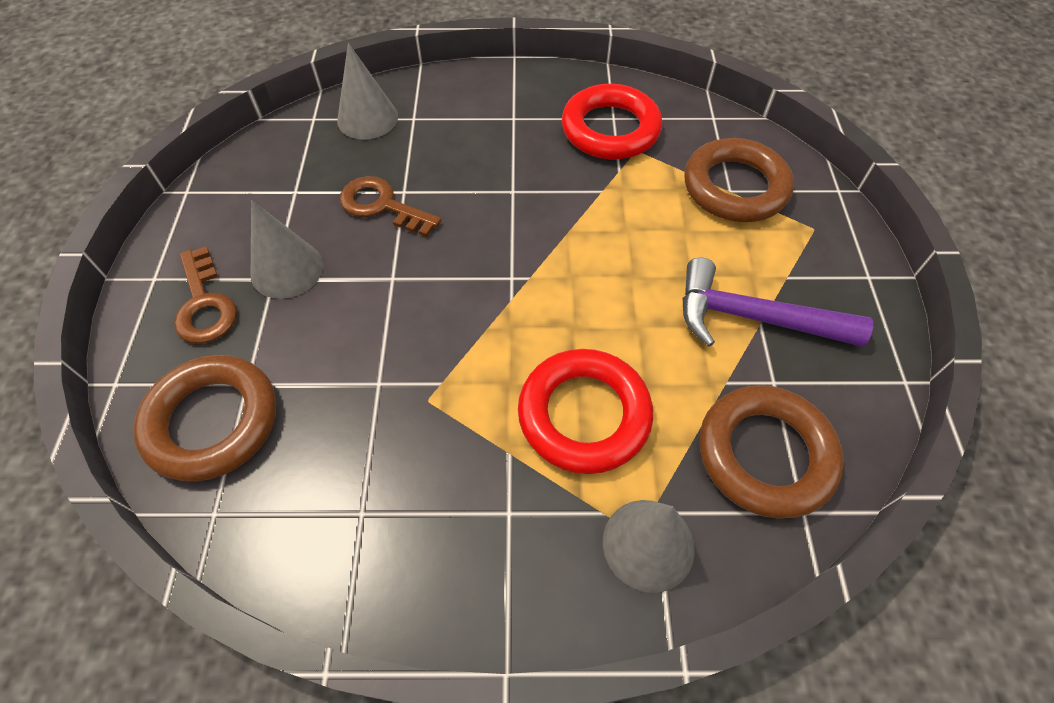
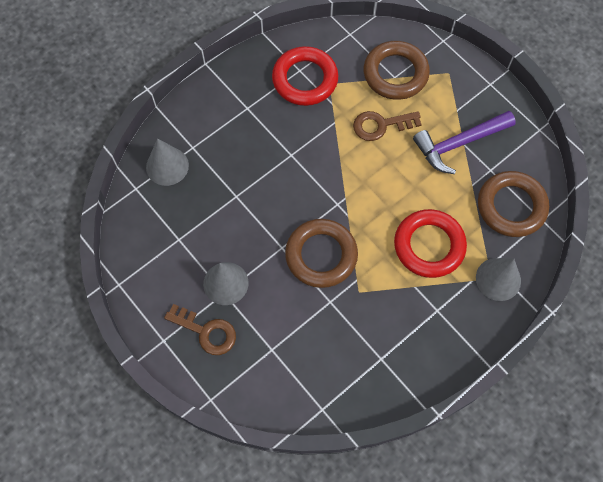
camera: 40 degrees left, 10 degrees up
(212, 421) = (277, 377): brown ring -> brown ring (321, 255)
(382, 206) = (234, 213): brown key -> brown key (381, 125)

